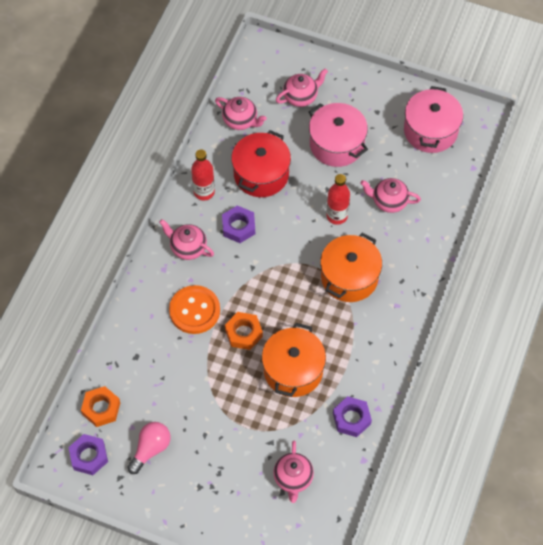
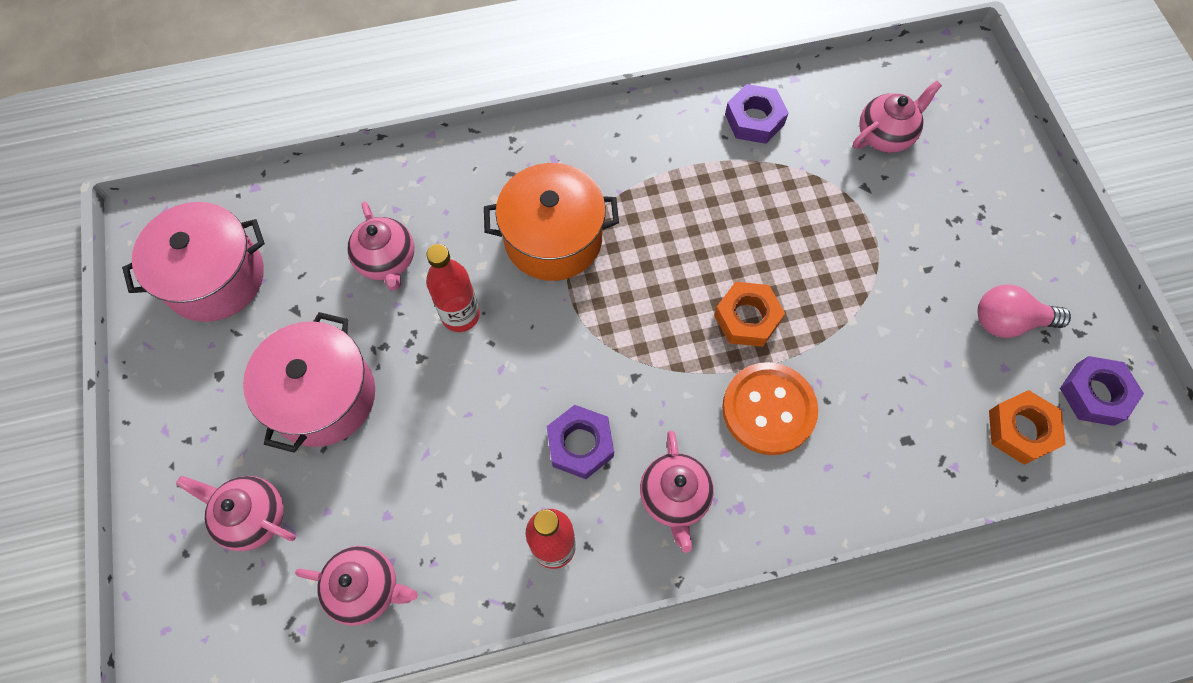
camera: 125 degrees left, 5 degrees up
(240, 121) = (366, 588): pink teapot -> pink teapot turned 105 degrees clockwise
(261, 174) = (457, 476): red pot -> none
(293, 370) = (747, 222): orange pot -> none

